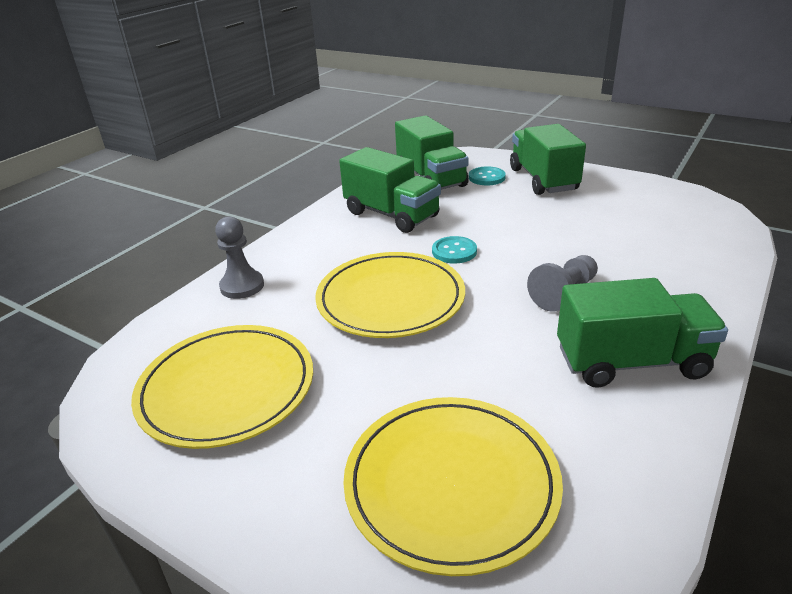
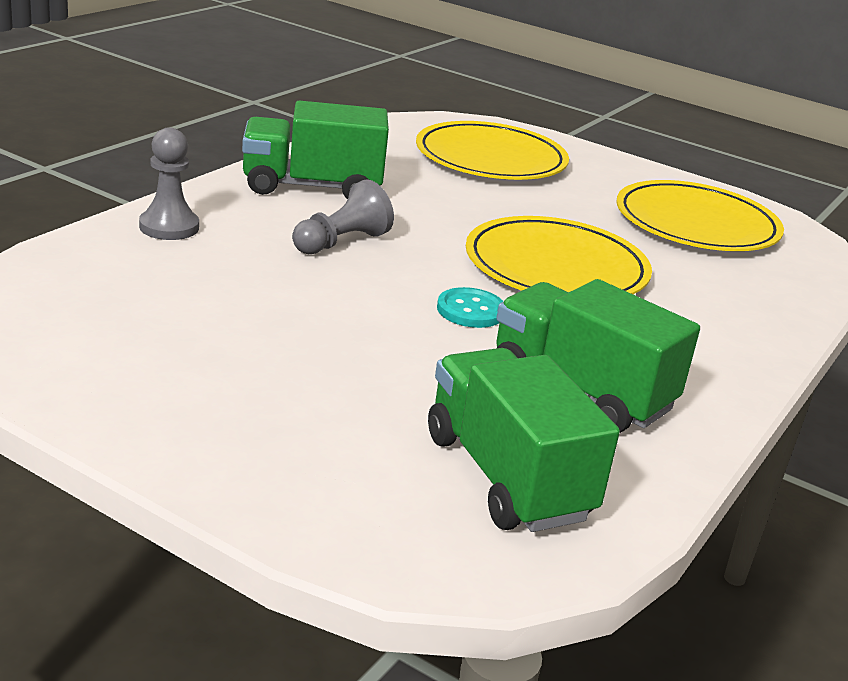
camera: 175 degrees right, 5 degrees down
(242, 286) = (760, 310): grey pawn -> grey pawn (169, 227)
(486, 177) = (376, 459): turquoise button -> none
(543, 179) = (252, 430): green truck -> none

